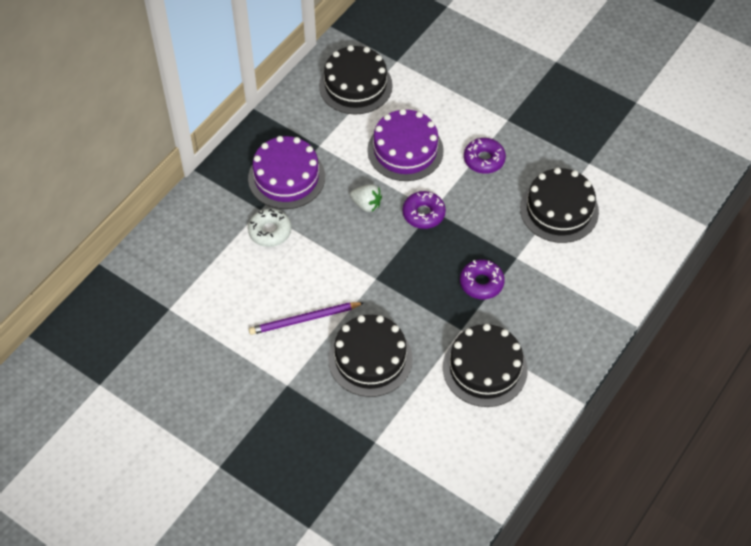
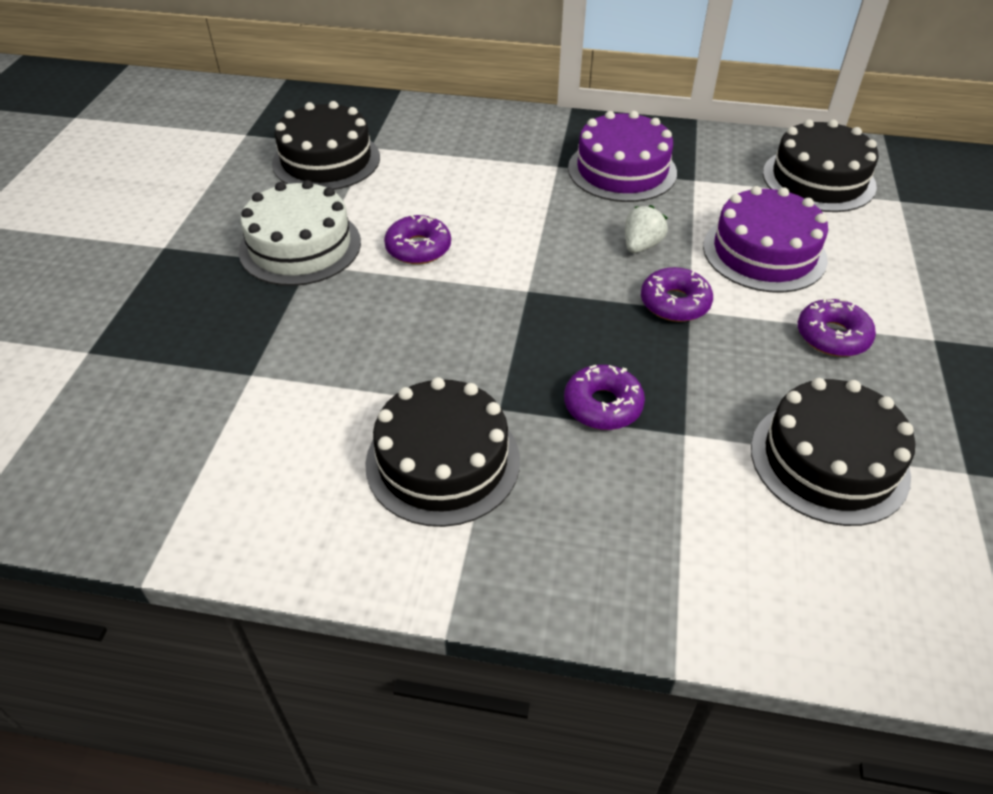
camera: 65 degrees right, 10 degrees down
(265, 385) = (300, 246): none -> white cake
(270, 231) = (531, 182): white donut -> none
(304, 319) = (418, 248): purple pencil -> purple donut
(366, 204) = (641, 245): white strawberry -> white strawberry turned 150 degrees counterclockwise
(370, 359) = (390, 326): black cake -> black cake (326, 160)

